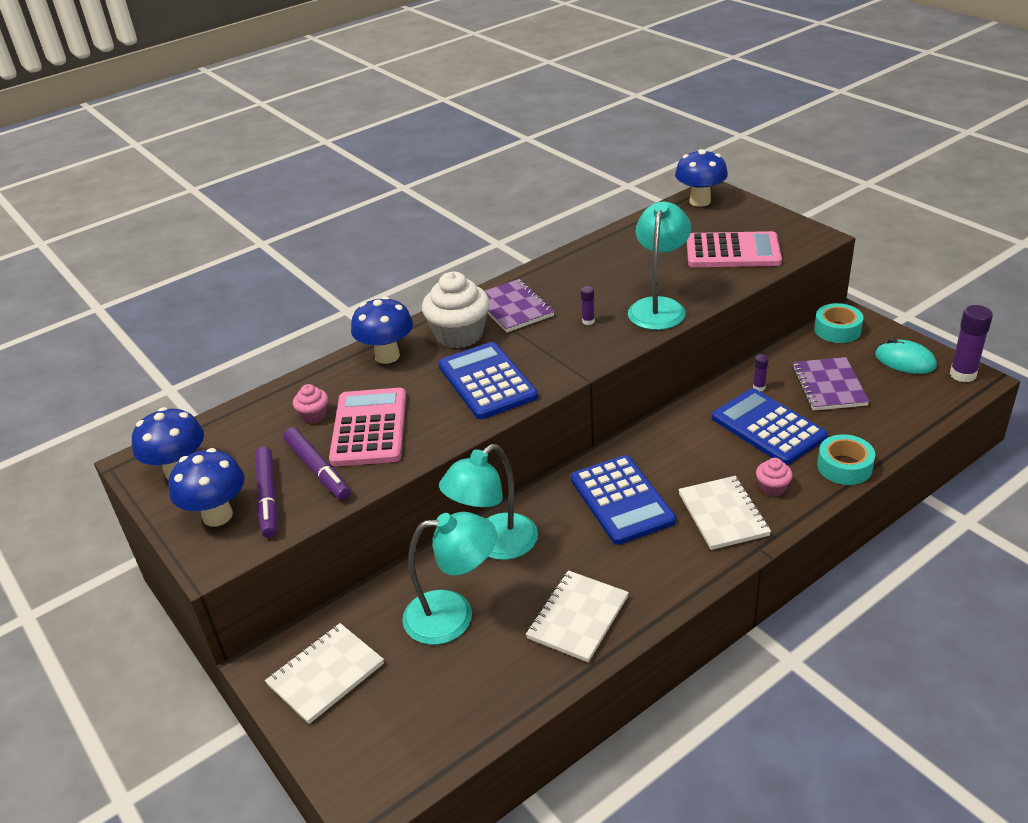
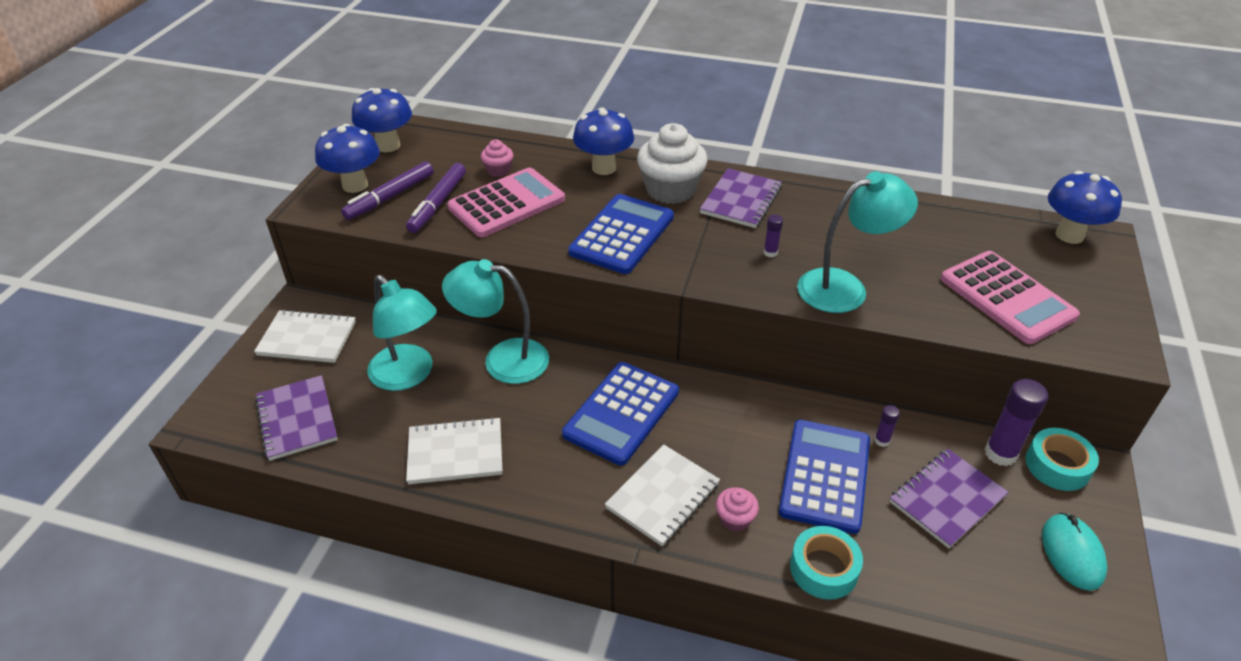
camera: 50 degrees right, 5 degrees up
(434, 719) = (297, 419): none -> purple notebook
(963, 374) = (1112, 625): purple glue stick -> purple glue stick (1000, 453)

